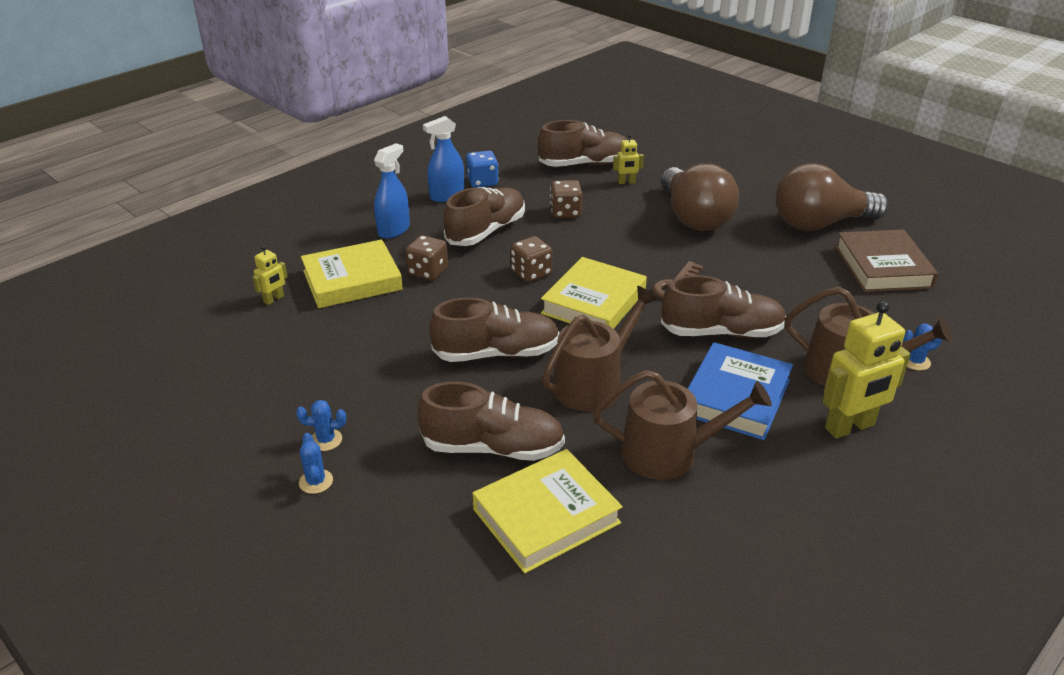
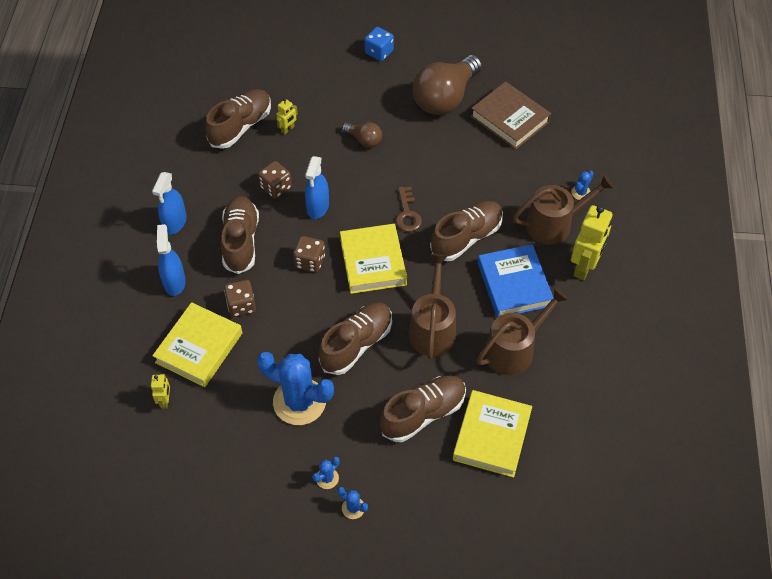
camera: 40 degrees left, 20 degrees up
(383, 365) = (299, 401): none -> blue cactus
(482, 182) = (185, 191): blue dice -> blue dice (379, 52)
(588, 241) = (318, 207): none -> blue spray bottle
(694, 217) = (364, 140): brown light bulb -> brown light bulb, size x0.48

